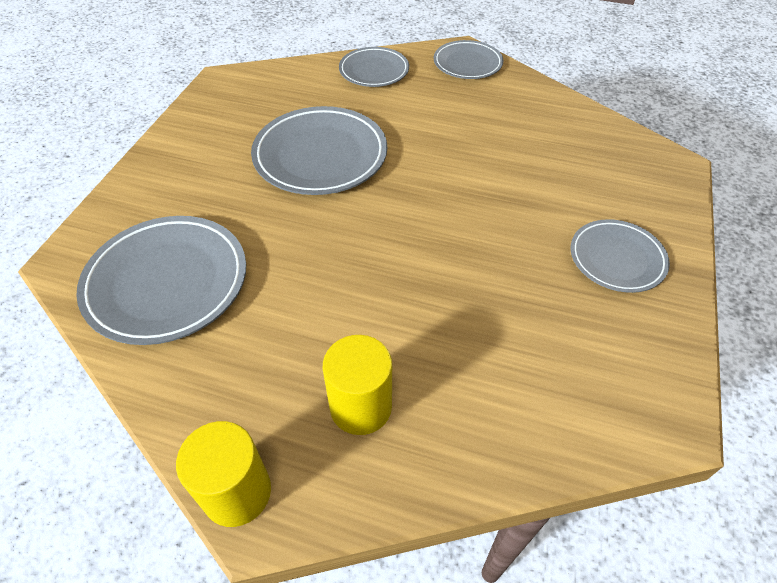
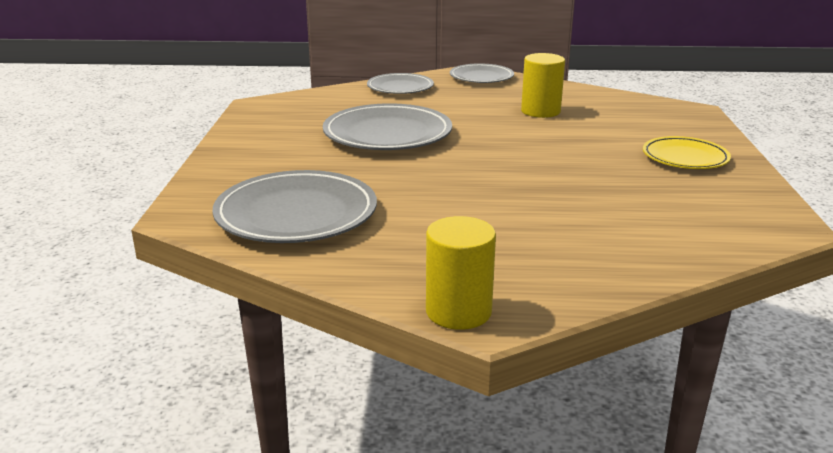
camera: 15 degrees left, 25 degrees down
(361, 407) = (533, 254): yellow cylinder -> yellow cylinder (540, 111)
(617, 259) = (685, 158): grey plate -> yellow plate

